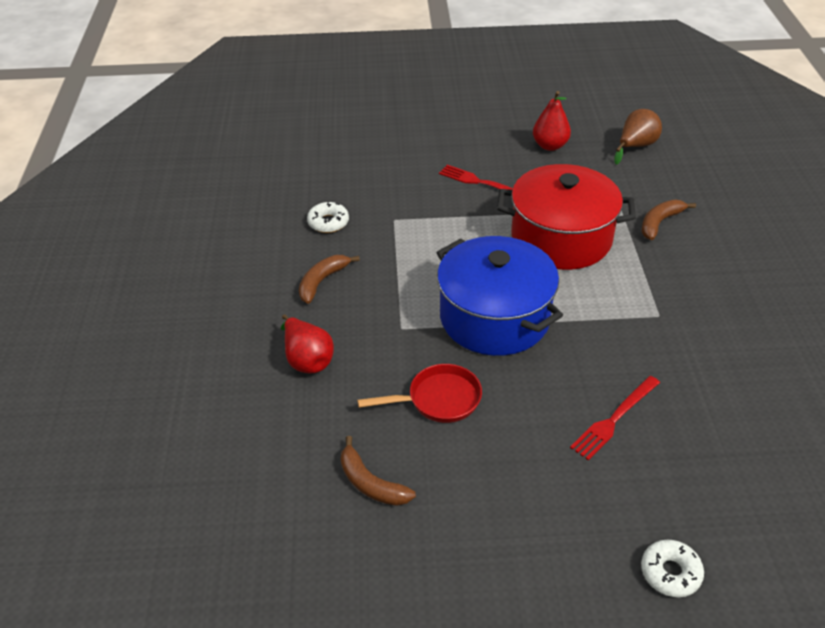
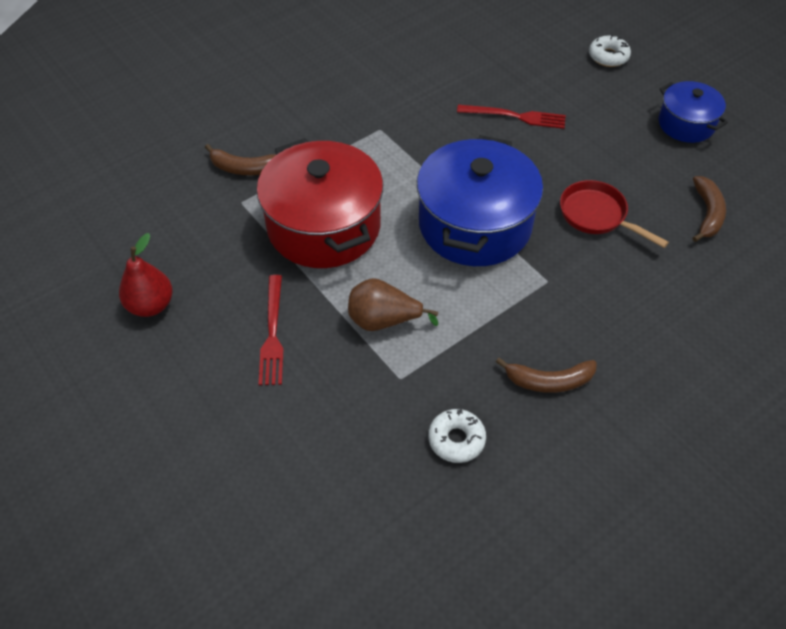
camera: 125 degrees left, 10 degrees up
(307, 359) = (648, 326): red pear -> none
(500, 564) = (686, 124): none -> blue pot
(636, 146) = (107, 231): brown pear -> brown pear (384, 320)

